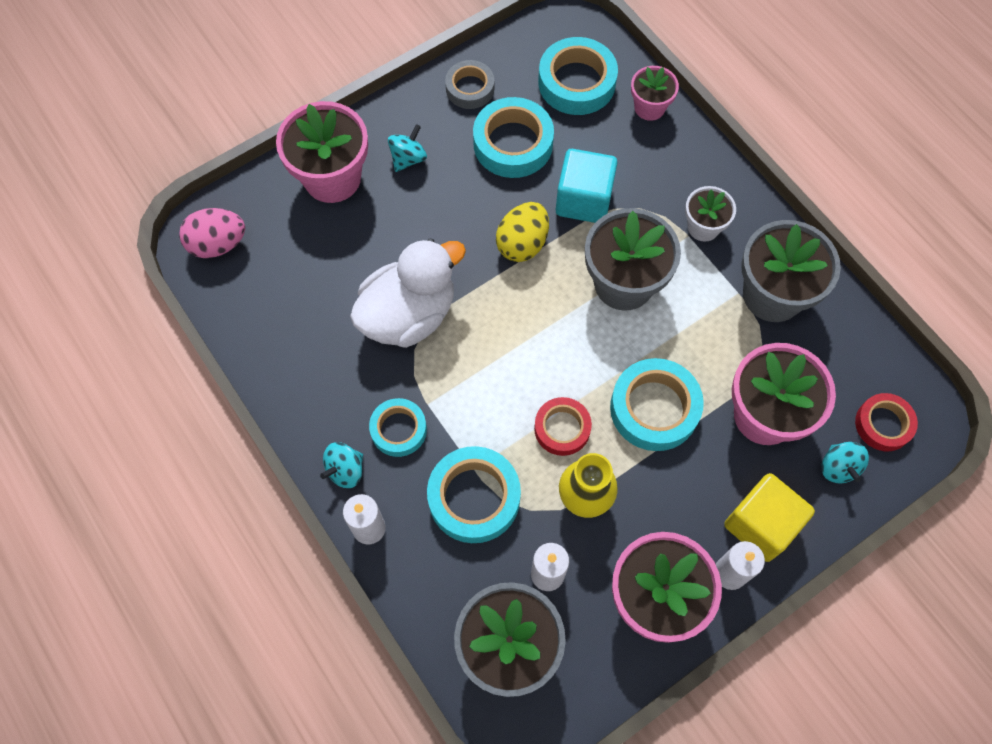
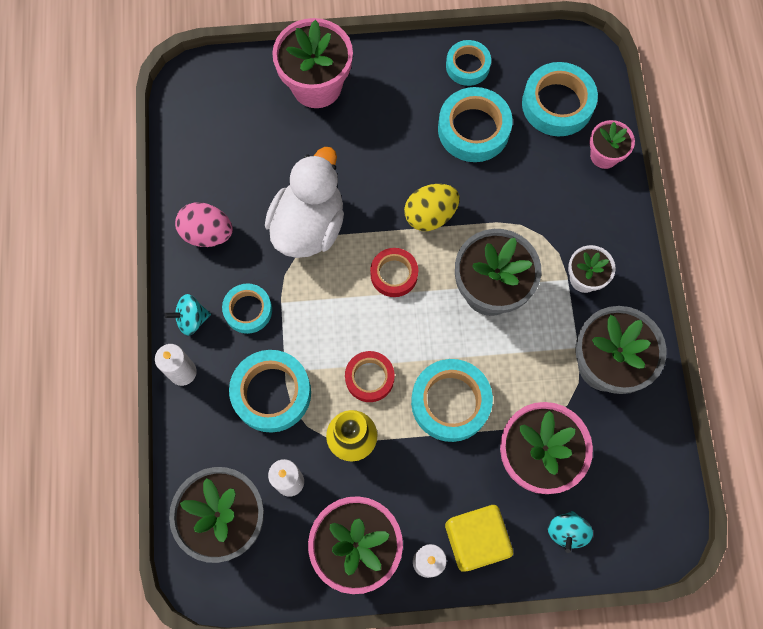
camera: 30 degrees right, 5 degrees up
(218, 244) = (202, 95): pink egg -> pink egg (207, 233)
(408, 158) = (384, 99): turquoise spinning top -> none
(409, 315) = (309, 225): white duck -> white duck turned 60 degrees counterclockwise
(470, 88) = (467, 66): grey tape -> turquoise tape
(584, 200) = (501, 205): turquoise cube -> none
(883, 424) = (626, 519): red tape -> red tape (394, 274)

